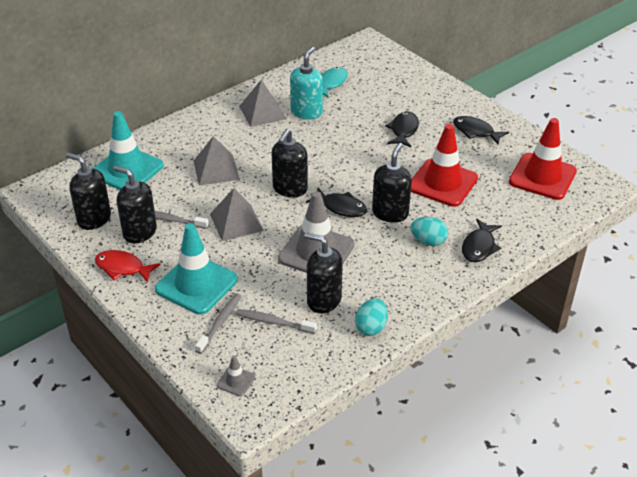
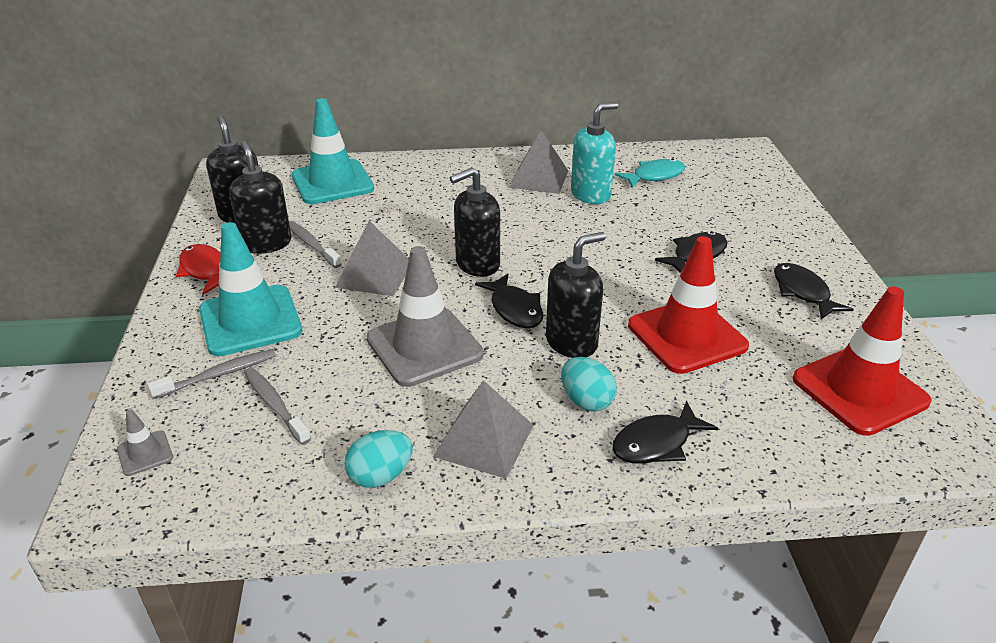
camera: 35 degrees right, 5 degrees down
(216, 170) = (419, 215): grey pyramid -> grey pyramid (484, 440)
(323, 300) = (364, 408): black soap dispenser -> none

